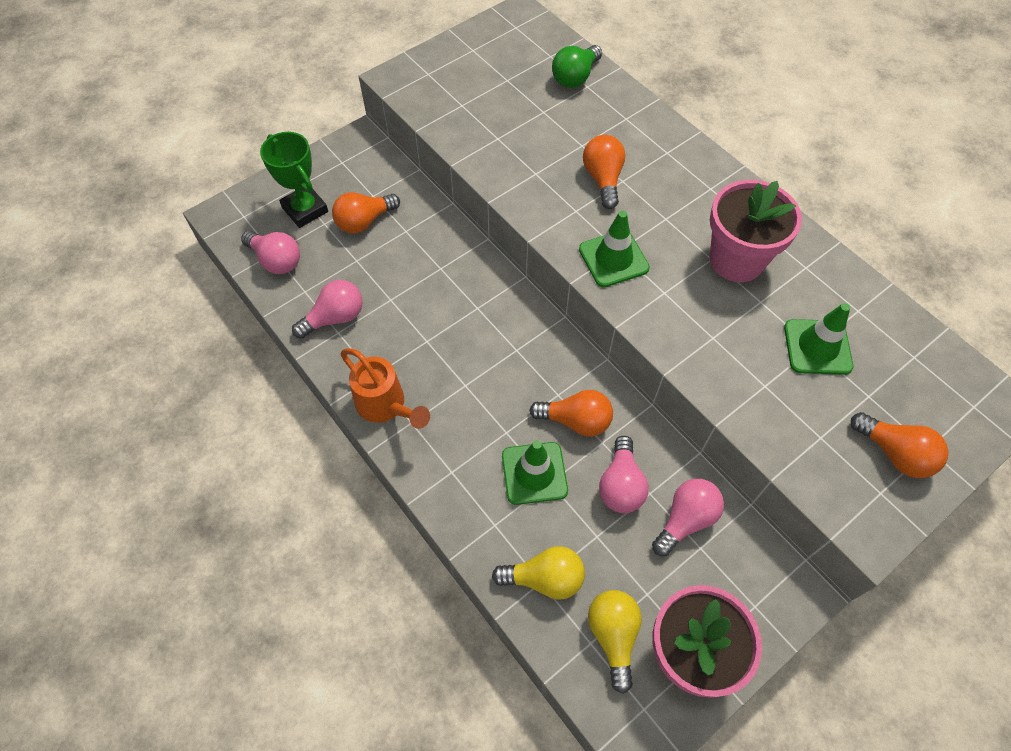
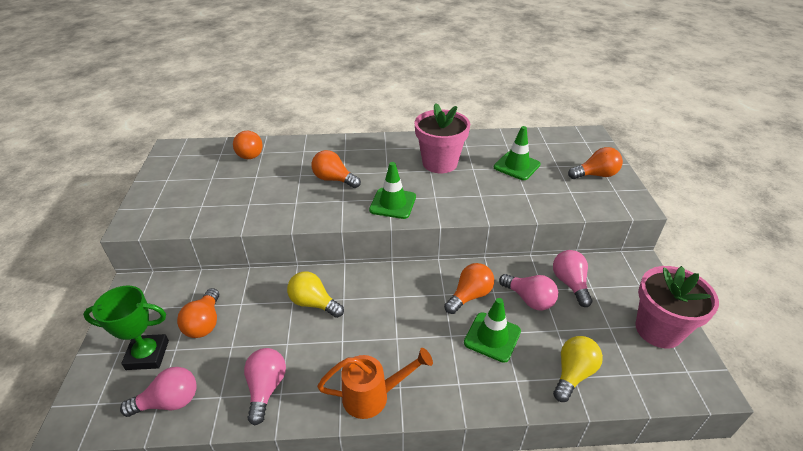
camera: 55 degrees left, 20 degrees down
(575, 77) = (249, 153): green light bulb -> orange light bulb
(613, 636) = (631, 359): yellow light bulb -> yellow light bulb (313, 303)

